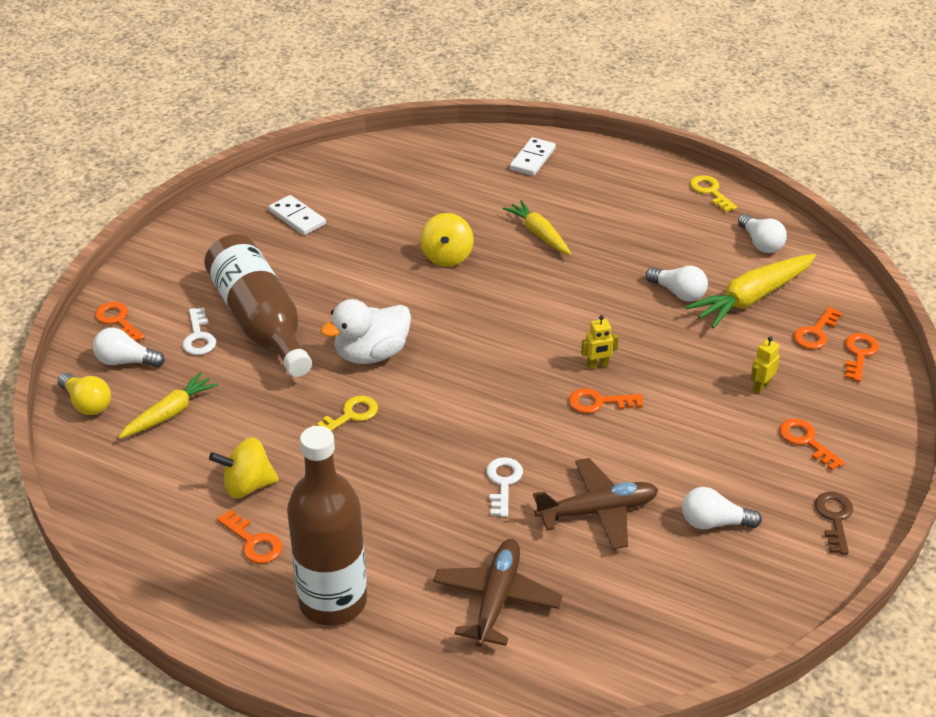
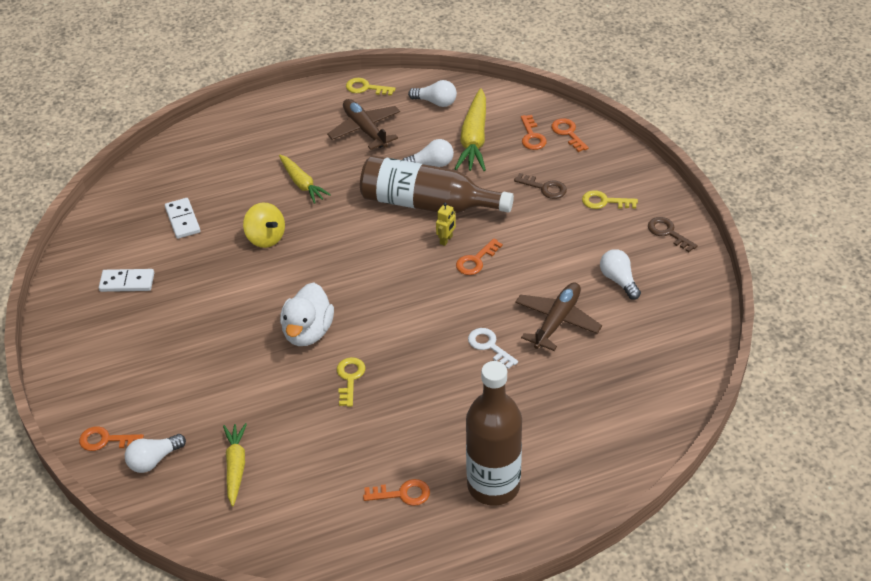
camera: 45 degrees left, 5 degrees up
(87, 403) = (170, 506): yellow light bulb -> none
(198, 337) = (180, 407): white key -> none
(247, 486) = (350, 467): yellow spinning top -> none
(260, 322) = (206, 366): brown bottle -> brown bottle (427, 204)
(496, 599) = (572, 409): brown plane -> brown plane (365, 129)
(532, 159) = (228, 137): white domino -> white domino (182, 220)
(539, 234) = (302, 184): yellow carrot -> yellow carrot turned 135 degrees counterclockwise
(714, 523) = (619, 280): white light bulb -> white light bulb turned 105 degrees clockwise
(761, 386) = (544, 188): yellow robot -> brown key
(806, 441) = (604, 202): orange key -> yellow key

